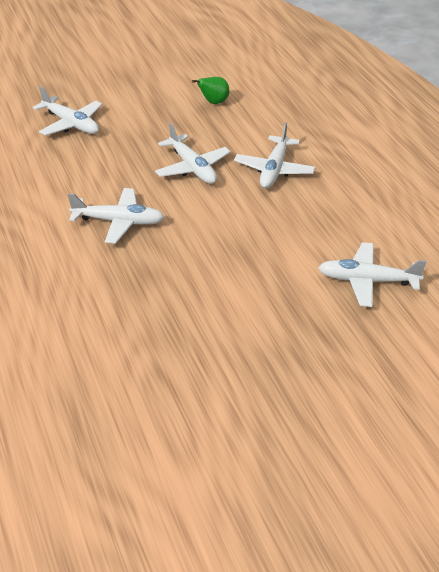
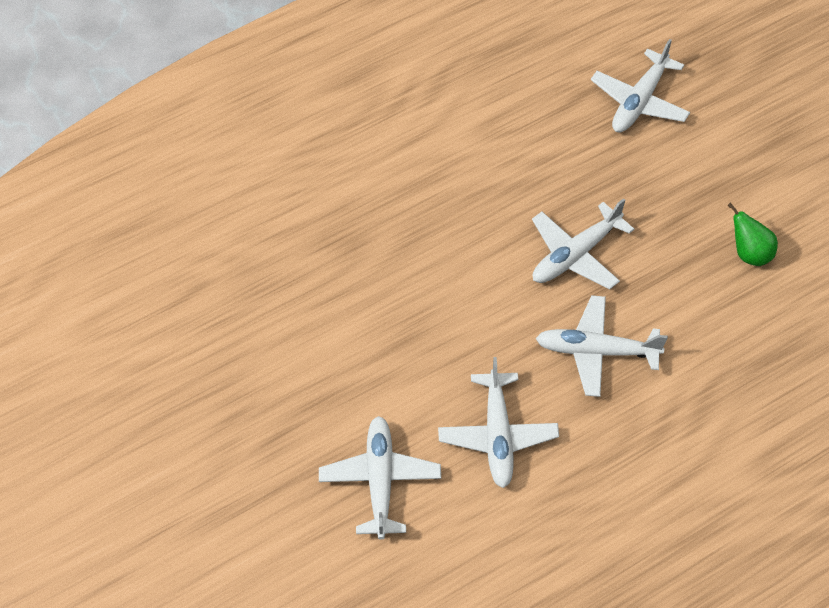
camera: 80 degrees right, 15 degrees up
(118, 222) = (441, 198): white plane -> white plane (497, 435)

